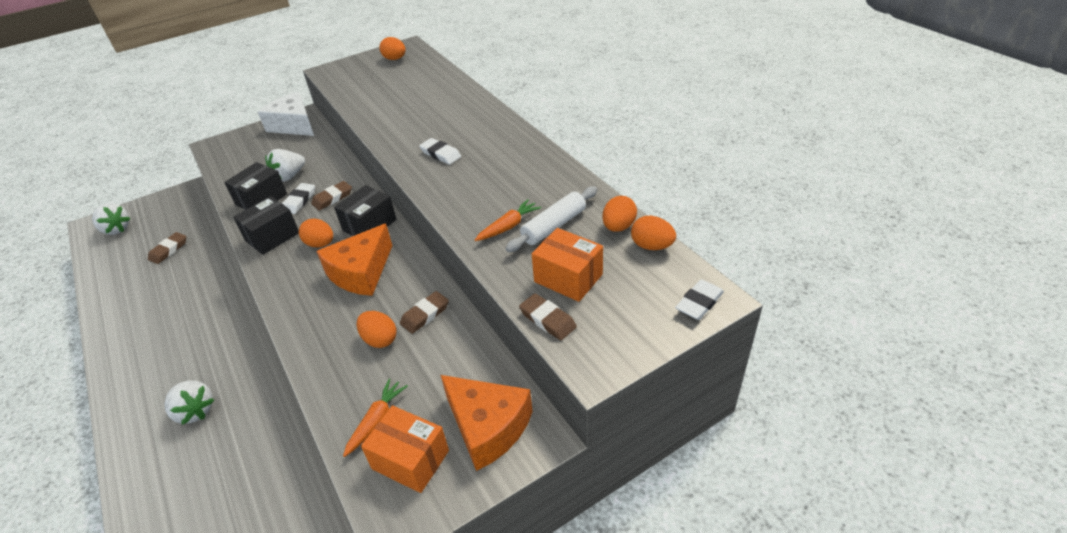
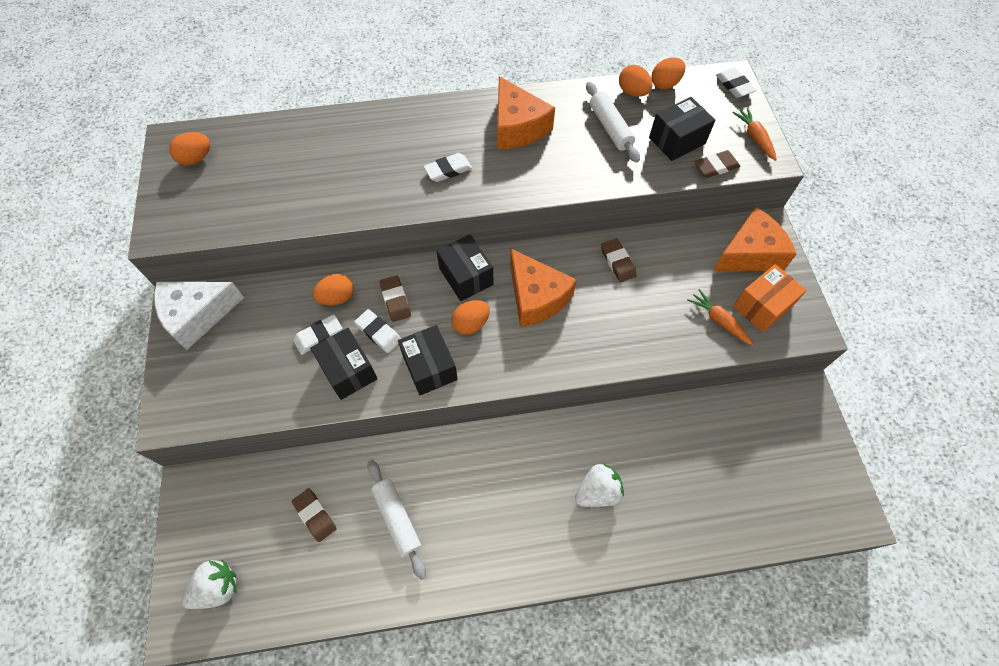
camera: 70 degrees left, 20 degrees up
(166, 291) = (397, 519): none -> white rolling pin
(289, 176) = (319, 336): white strawberry -> white eraser
(380, 339) = (632, 300): orange egg -> orange egg (337, 297)
(508, 226) = (594, 155): orange carrot -> orange carrot (754, 138)
(514, 172) = (517, 127): none -> orange cheese
(568, 278) = (677, 141): orange box -> black box

